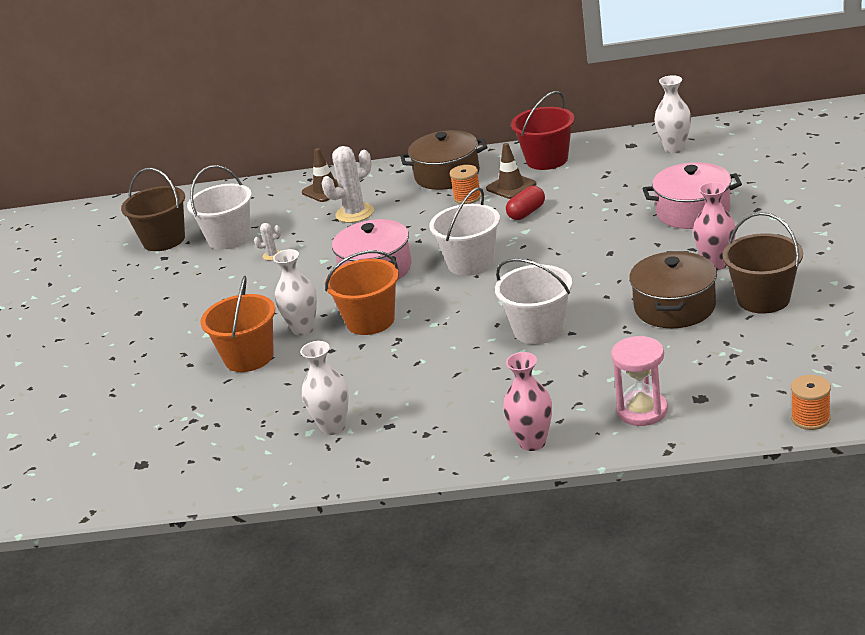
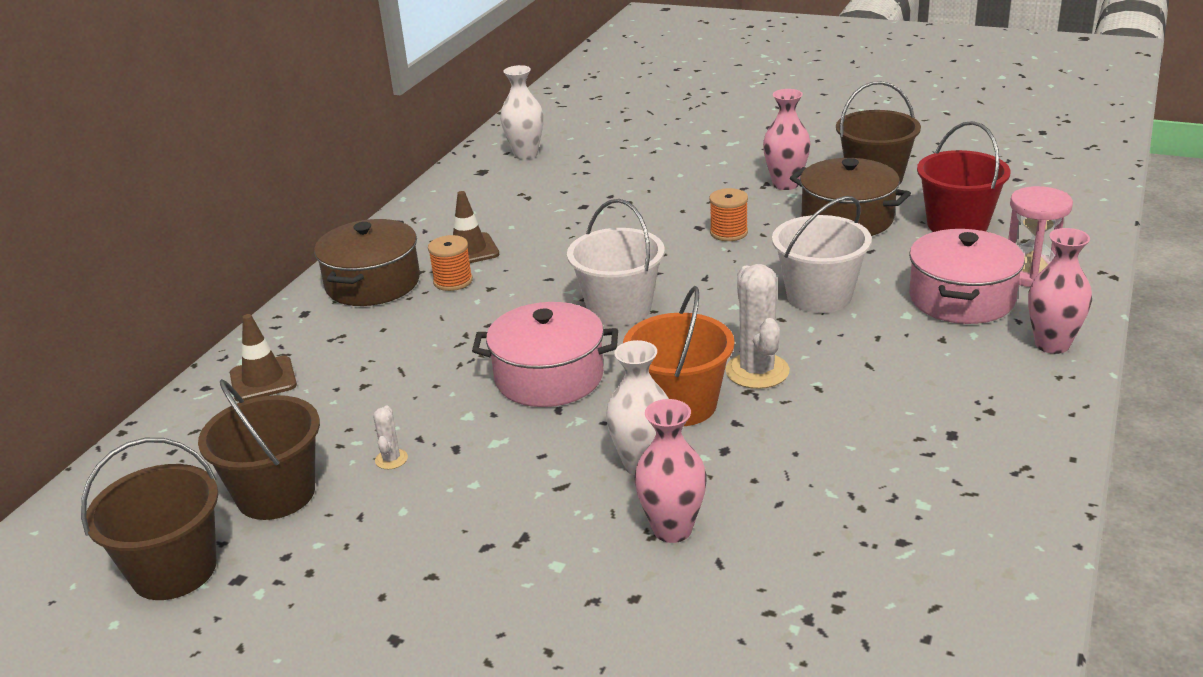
camera: 70 degrees left, 0 degrees up
(229, 238) = (276, 494): white bucket -> brown bucket
(249, 357) = (672, 529): orange bucket -> pink vase
(333, 427) = (924, 480): white vase -> none
(354, 213) = (370, 367): white cactus -> white cactus (757, 371)
(526, 213) = (546, 253): red capsule -> none
(547, 160) = (439, 218): red bucket -> red bucket (957, 225)
(693, 212) = (670, 173): pink pot -> pink pot (961, 298)
(810, 418) = (1096, 203): orange spool -> orange spool (729, 232)

